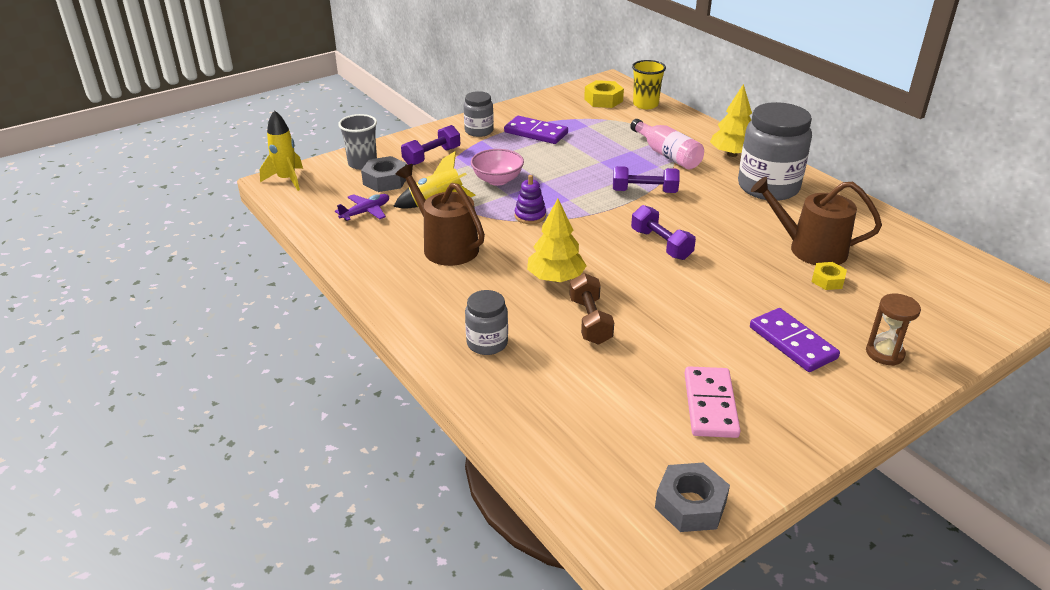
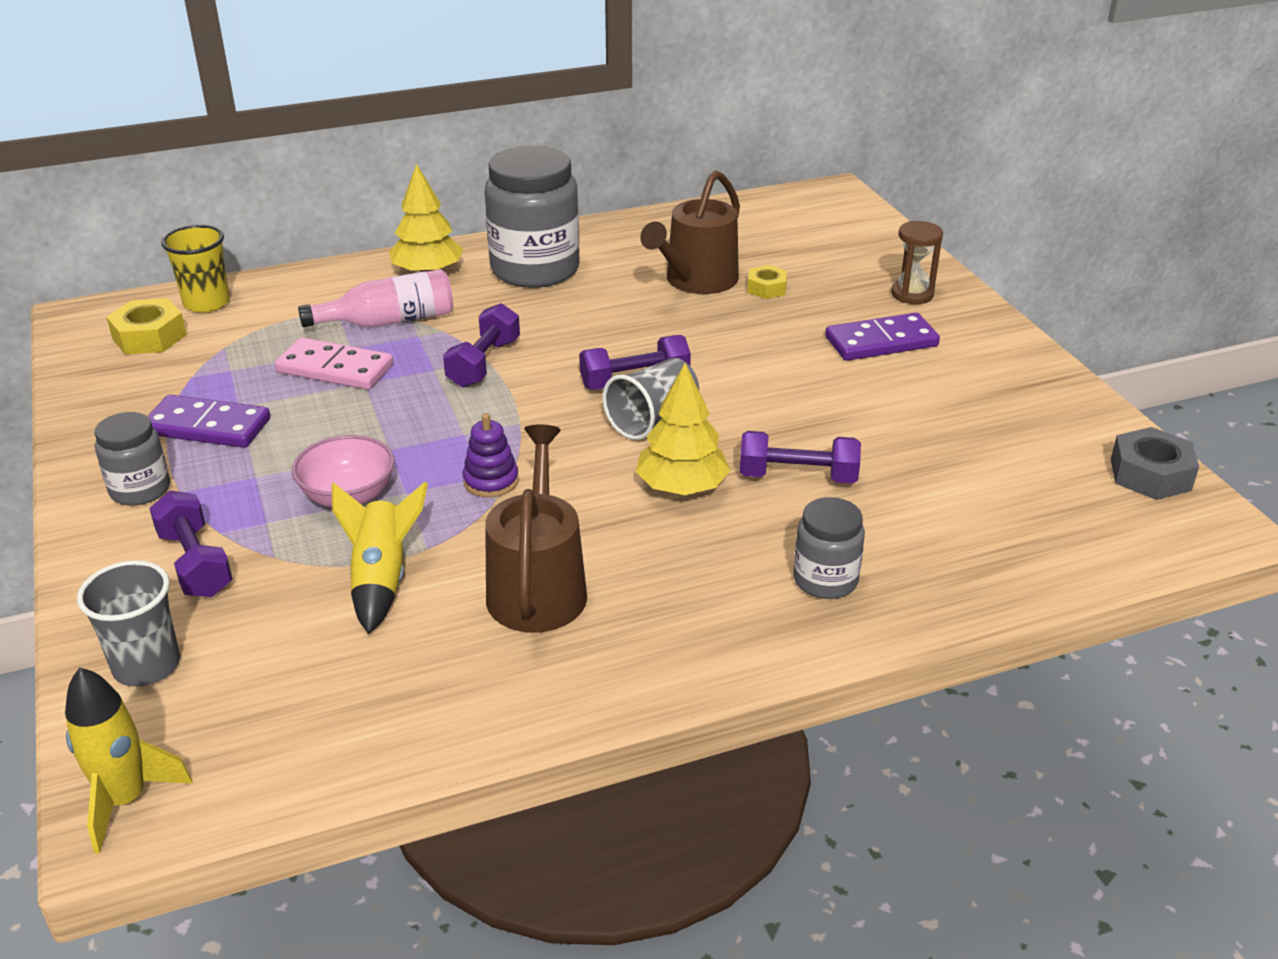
camera: 75 degrees left, 0 degrees up
(366, 212) = (357, 679): purple plane -> none
(385, 180) = (247, 638): grey nut -> none
(446, 246) = (537, 587): brown watering can -> brown watering can turned 120 degrees clockwise
(536, 133) = (207, 427): purple domino -> purple domino turned 60 degrees clockwise
(590, 321) = (798, 476): brown dumbbell -> purple dumbbell
(621, 257) = (653, 420): none -> grey cup
(710, 405) = (985, 423): pink domino -> pink domino (335, 369)

